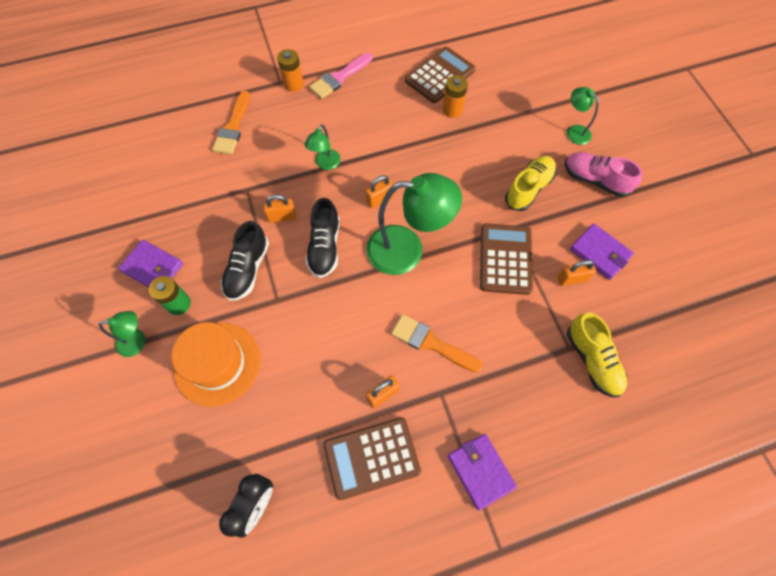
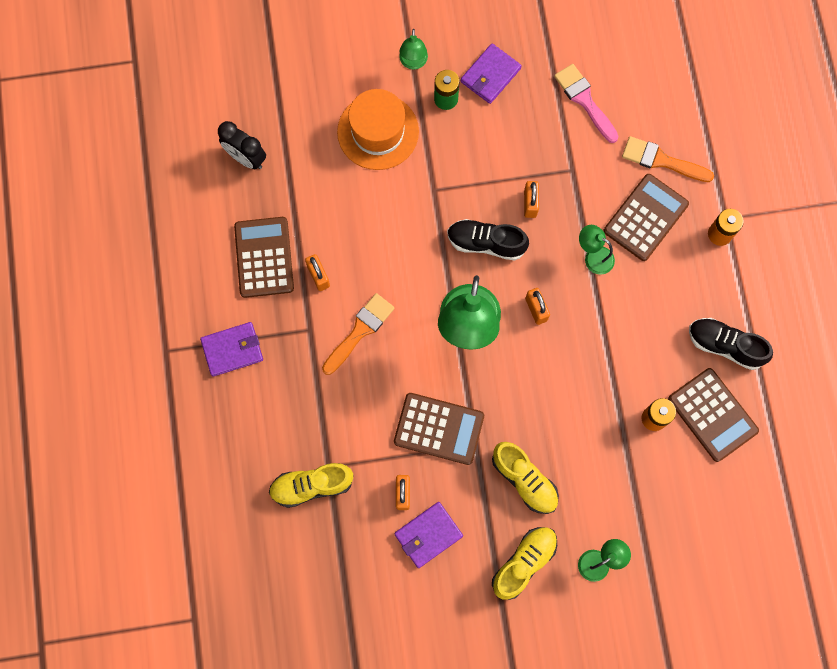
camera: 100 degrees right, 10 degrees up
(247, 269) = (473, 165): black shoe -> black shoe (725, 345)
(285, 132) = (646, 218): none -> brown calculator
(339, 78) = (723, 289): pink brush -> pink brush (584, 100)
(595, 180) = (524, 563): pink shoe -> yellow shoe

